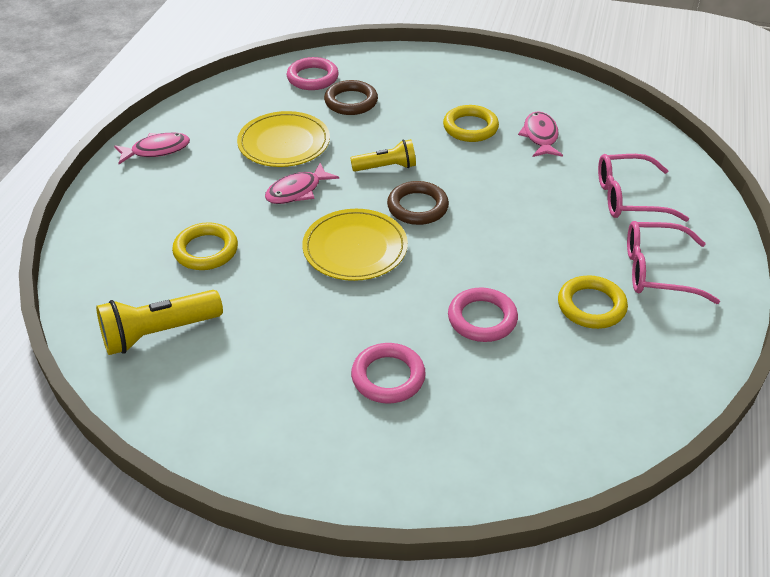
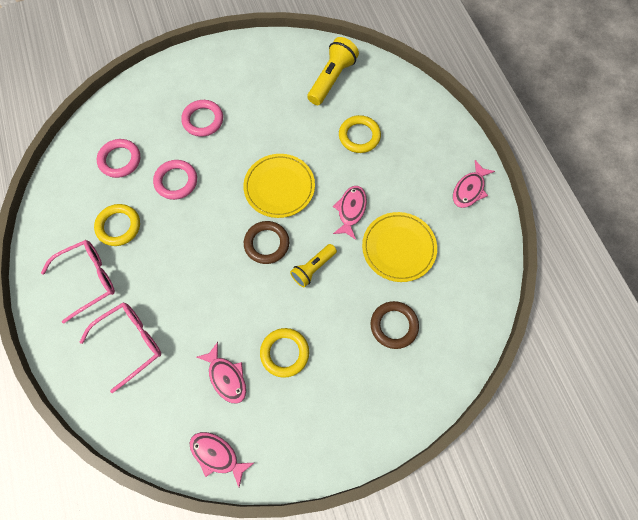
camera: 145 degrees right, 25 degrees up
(312, 78) = (447, 337): pink ring -> pink ring (120, 160)
(581, 100) = (217, 455): none -> pink fish

